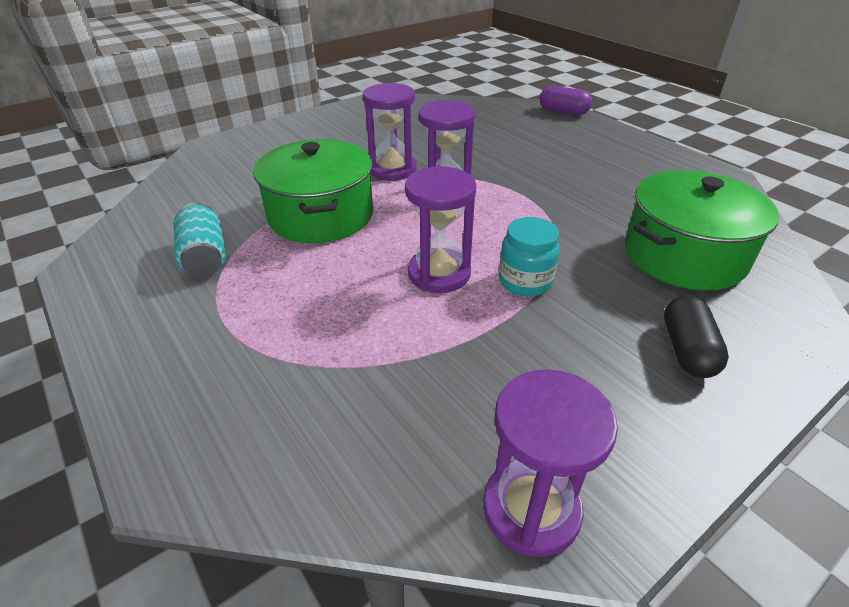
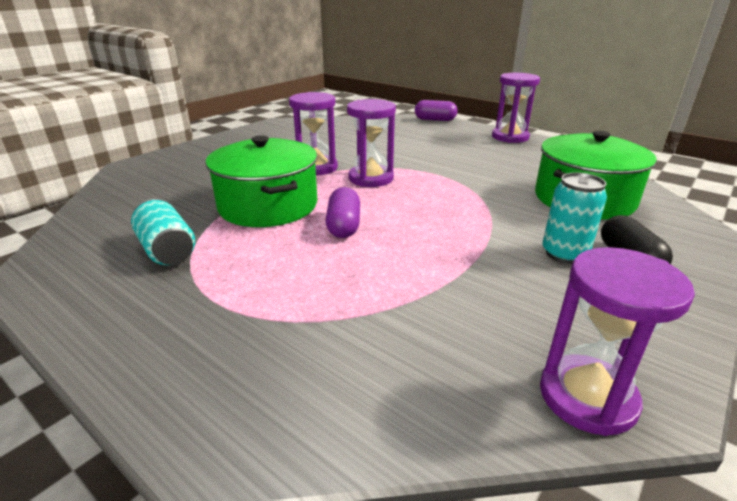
camera: 15 degrees left, 10 degrees down
(386, 253) = (343, 226): none -> purple capsule
(439, 273) = (399, 234): purple hourglass -> purple hourglass (510, 137)
(525, 281) = (475, 231): turquoise jar -> none
(611, 329) = (564, 254): none -> turquoise can

